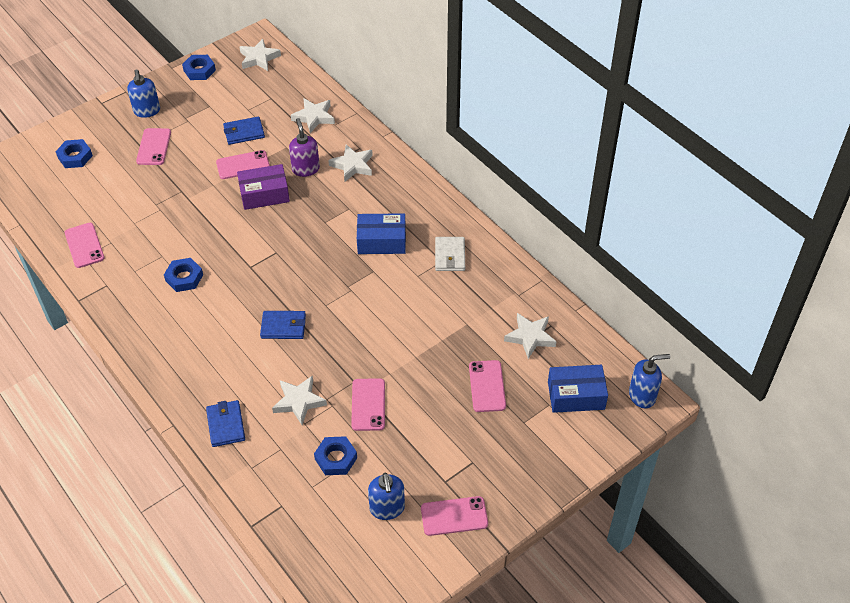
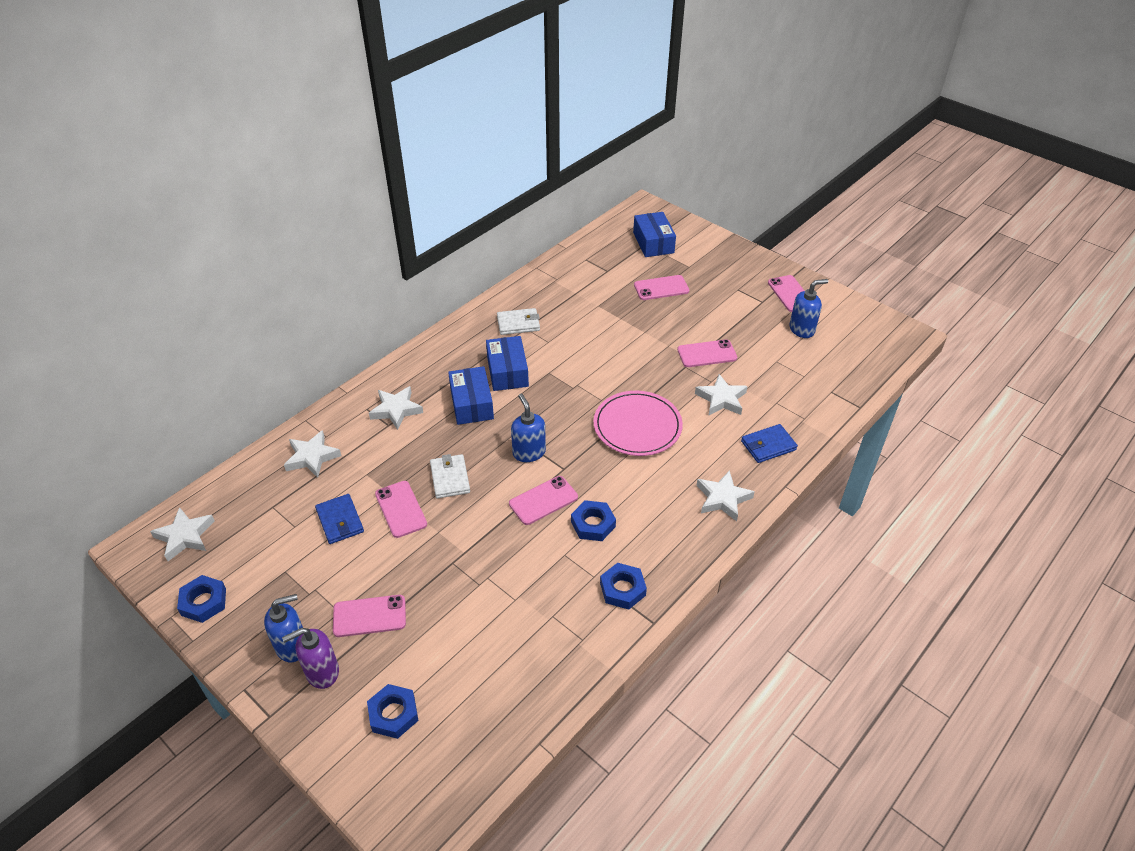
camera: 100 degrees left, 5 degrees down
(84, 245) = (563, 645): pink phone -> pink phone (543, 500)
(264, 194) = (450, 478): purple box -> white wallet
(283, 326) = (637, 426): blue wallet -> pink plate
(305, 169) = (404, 449): purple soap dispenser -> purple soap dispenser (322, 672)
(336, 458) = (770, 365): blue nut -> blue nut (622, 589)
(346, 213) = (471, 404): none -> blue box
(530, 337) = (602, 269): white star -> white star (723, 498)
(642, 395) = (641, 212): blue soap dispenser -> blue soap dispenser (529, 452)

